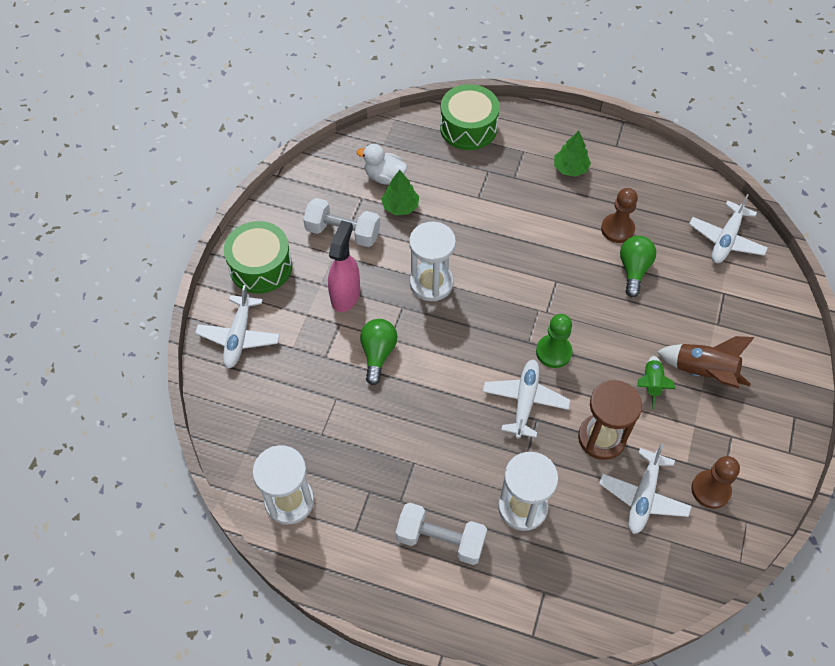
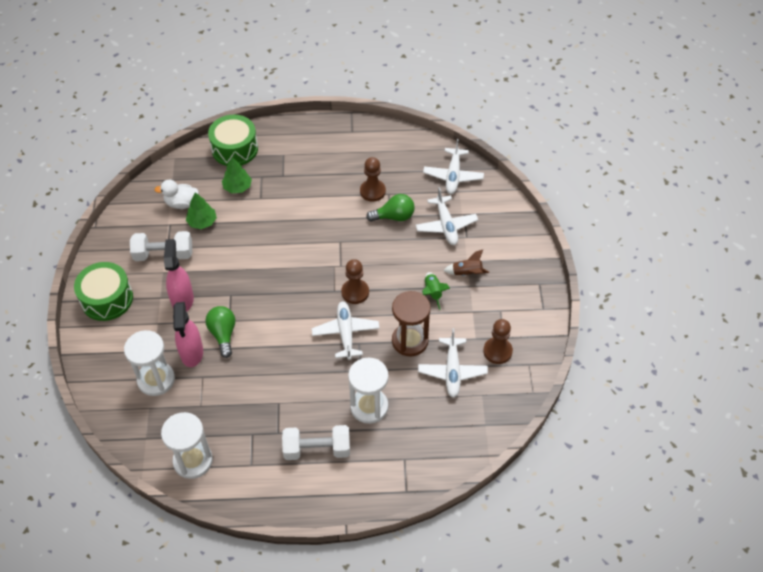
camera: 20 degrees left, 5 degrees down
(239, 337) = (109, 356): white plane -> white plane (446, 225)
(334, 365) = (192, 353): none -> pink spray bottle
(431, 283) = (246, 271): white hourglass -> white hourglass (156, 380)
(553, 352) = (355, 292): green pawn -> brown pawn
(570, 168) = (323, 157): green tree -> green tree (237, 187)
(633, 270) = (394, 217): green light bulb -> green light bulb turned 90 degrees clockwise
(703, 372) = (467, 273): brown rocket -> brown rocket, size x0.63

